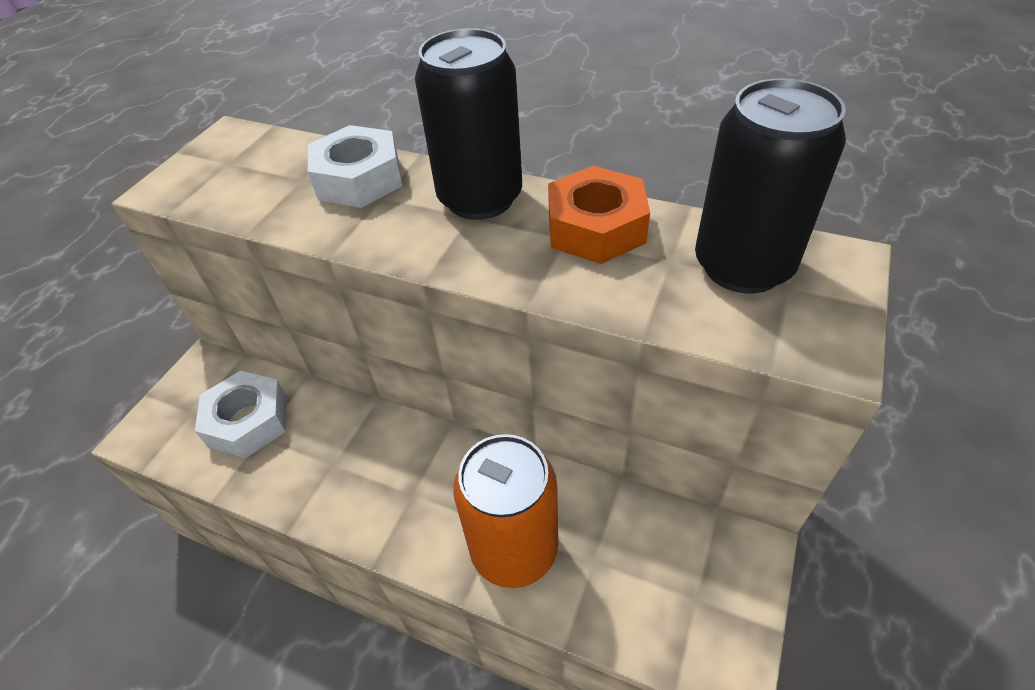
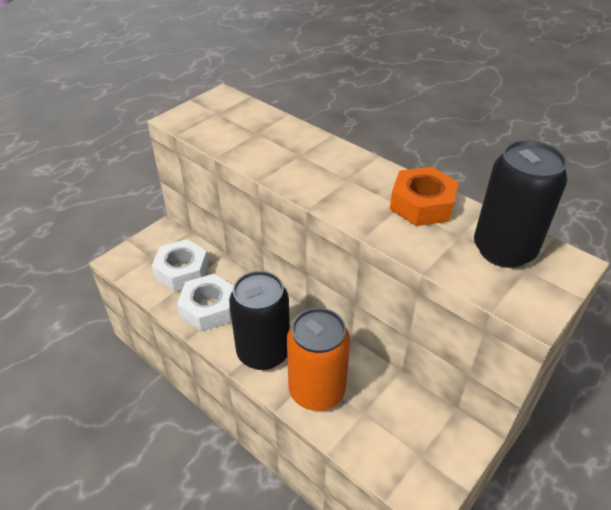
camera: 15 degrees right, 5 degrees down
(359, 179) = (290, 141): white nut -> white nut (208, 308)
(480, 198) = (358, 170): black can -> black can (263, 352)

